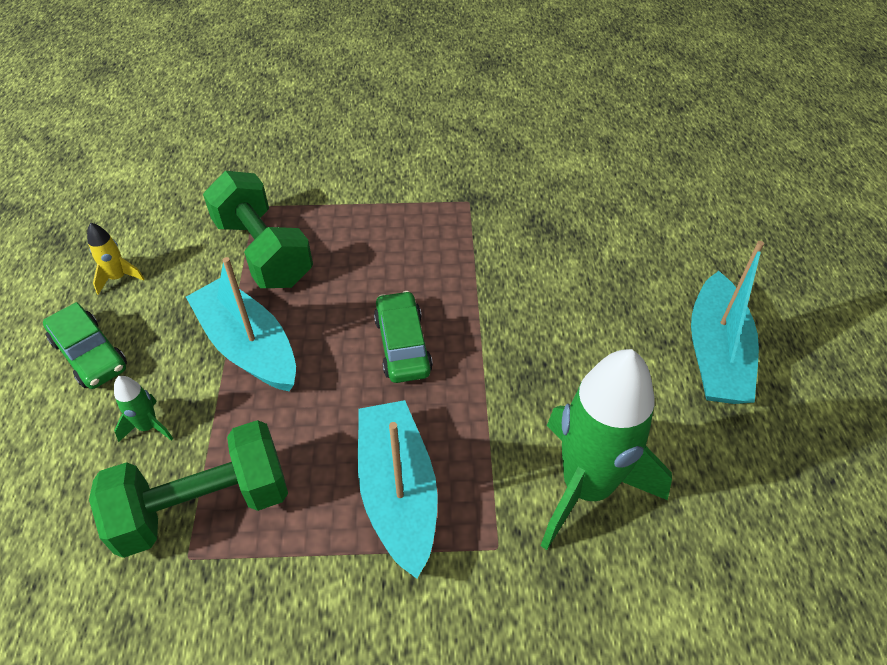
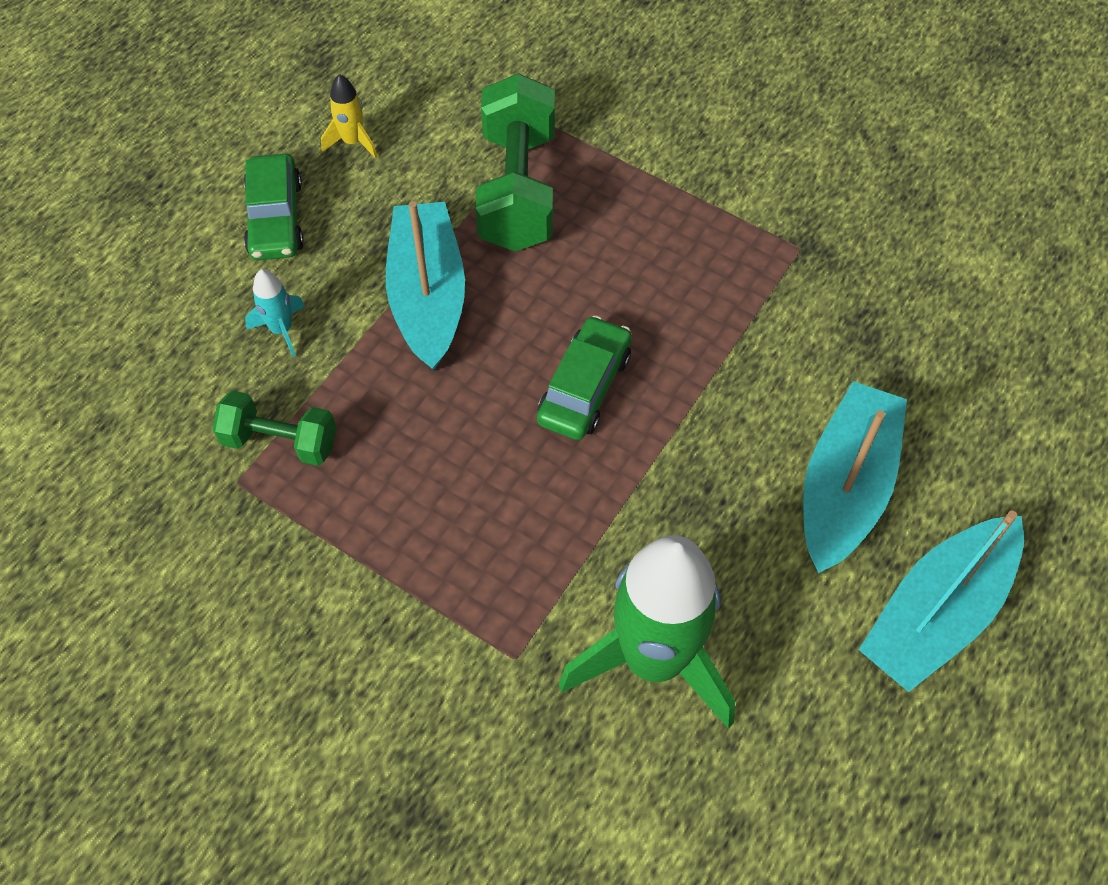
camera: 35 degrees right, 10 degrees up
(148, 426) = (281, 329): green rocket -> turquoise rocket
(203, 506) = (280, 441): green dumbbell -> green dumbbell, size x0.59
(398, 492) = (463, 542): turquoise boat -> turquoise boat (845, 487)

